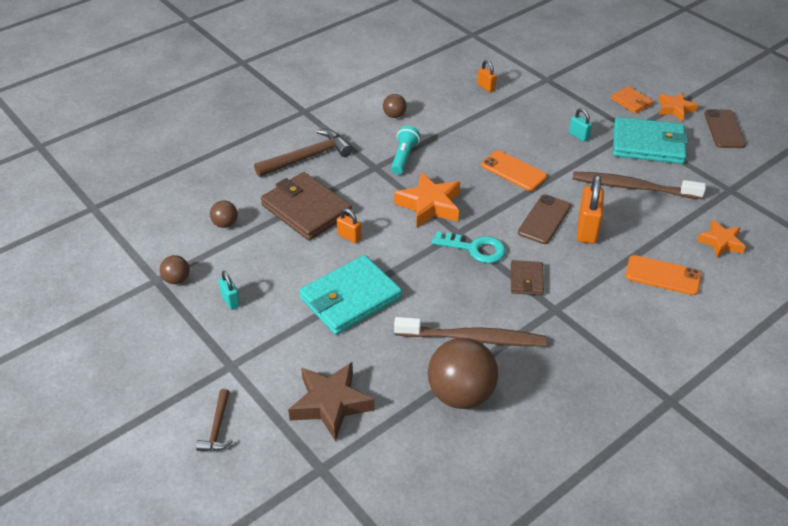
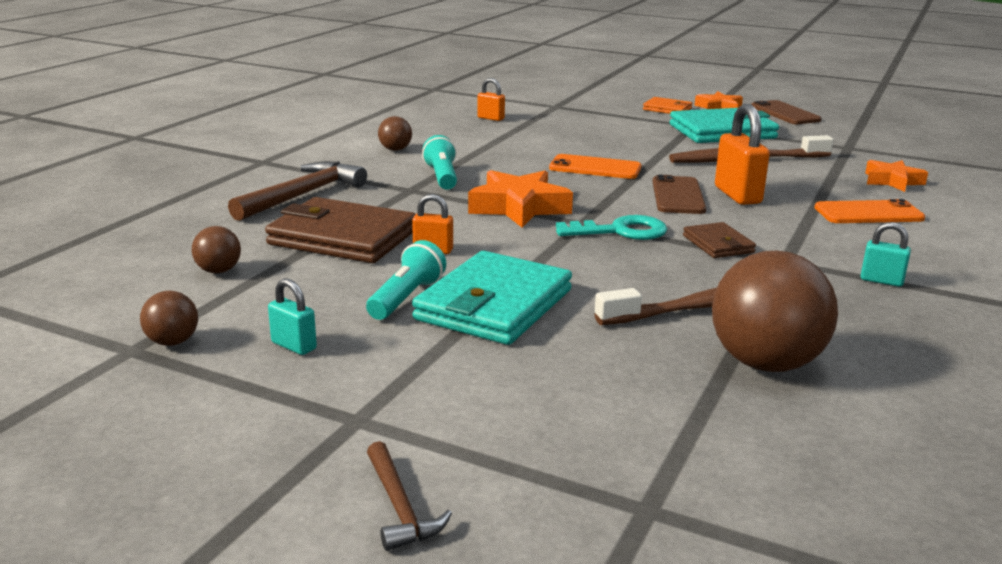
camera: 25 degrees left, 20 degrees down
(308, 278) = (406, 298): none -> turquoise flashlight
(331, 404) = (580, 423): brown star -> none
(578, 136) = (640, 136): turquoise padlock -> turquoise padlock (881, 281)

